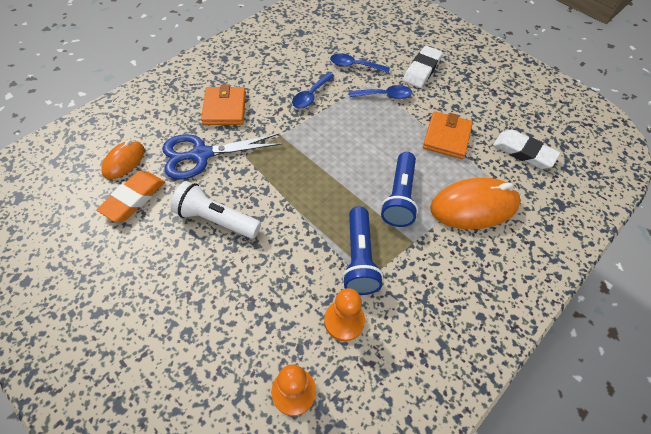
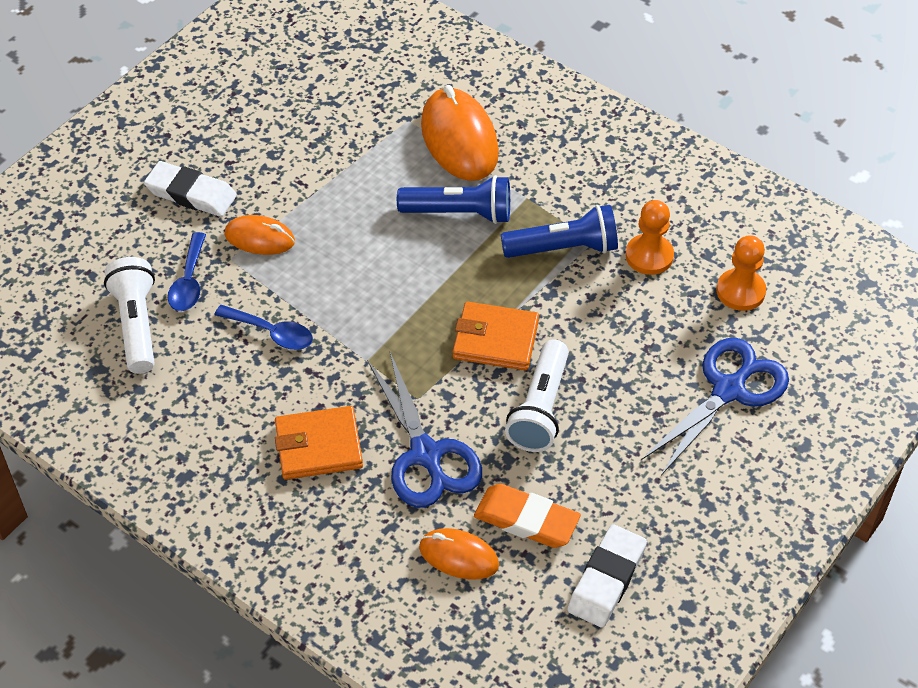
camera: 95 degrees left, 5 degrees down
(193, 355) = (729, 390): none -> blue scissors
(327, 46) = (136, 325): none -> white flashlight
(384, 95) = (260, 238): blue spoon -> orange mouse
(446, 137) = (340, 164): orange wallet -> orange wallet (495, 339)
(523, 152) = (355, 86): white eraser -> white eraser (606, 579)

